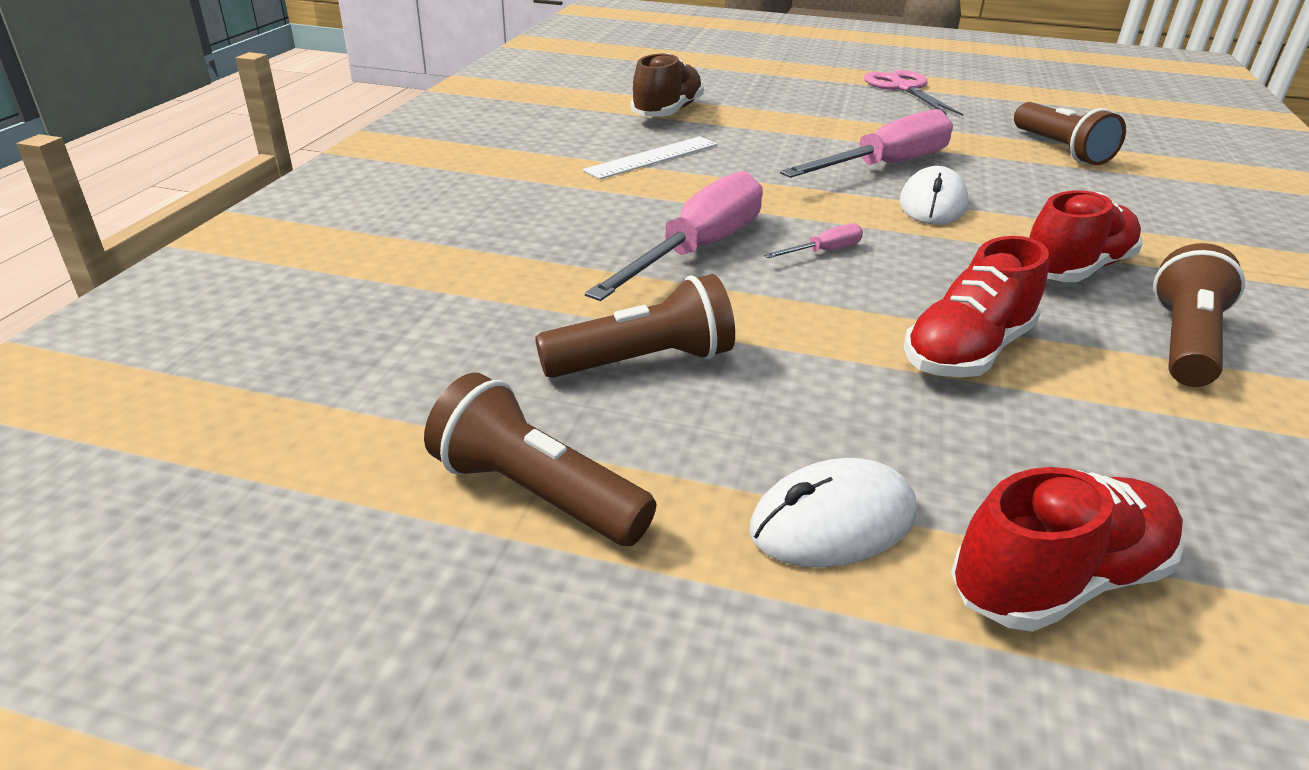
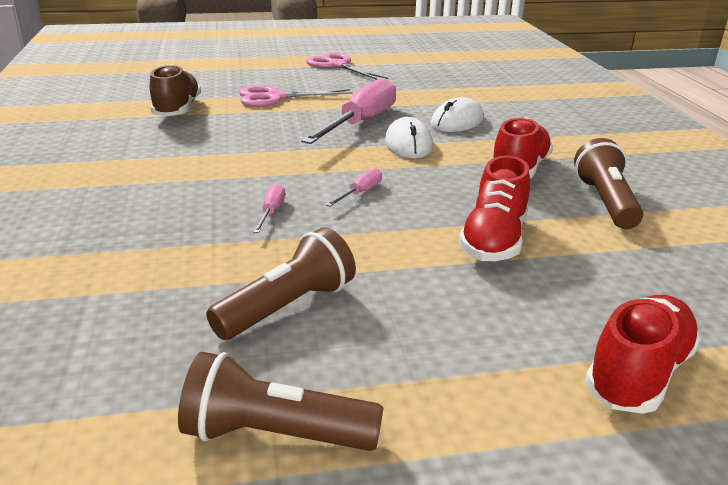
camera: 25 degrees left, 5 degrees down
(652, 157) = (189, 147): white ruler -> none
(697, 250) = (271, 212): pink screwdriver -> pink screwdriver, size x0.42
(794, 116) = (275, 97): none -> pink scissors
(832, 521) = (490, 382): white mouse -> white mouse (457, 121)
(1060, 150) = (460, 92): brown flashlight -> none

